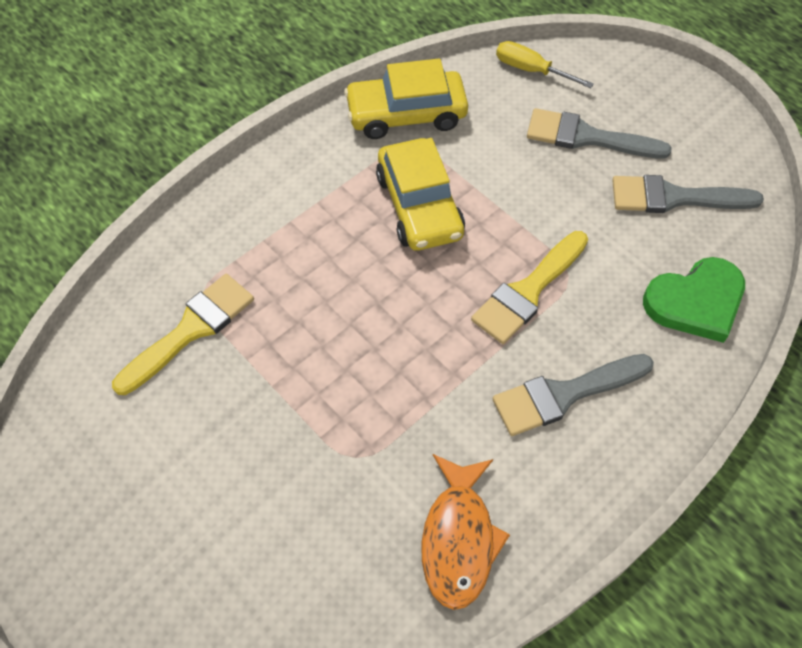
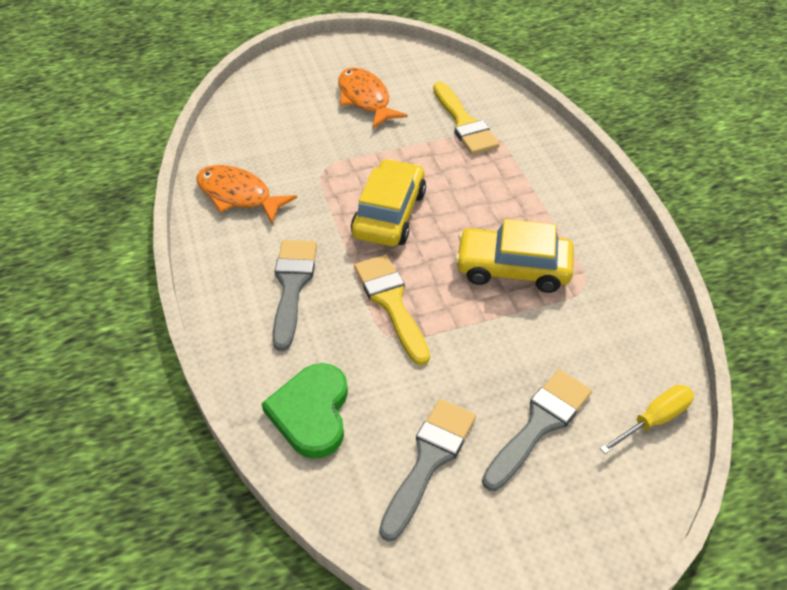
camera: 115 degrees right, 10 degrees down
(181, 474) = (365, 99): none -> orange fish
(406, 114) = (625, 296): yellow car -> yellow car (389, 214)

